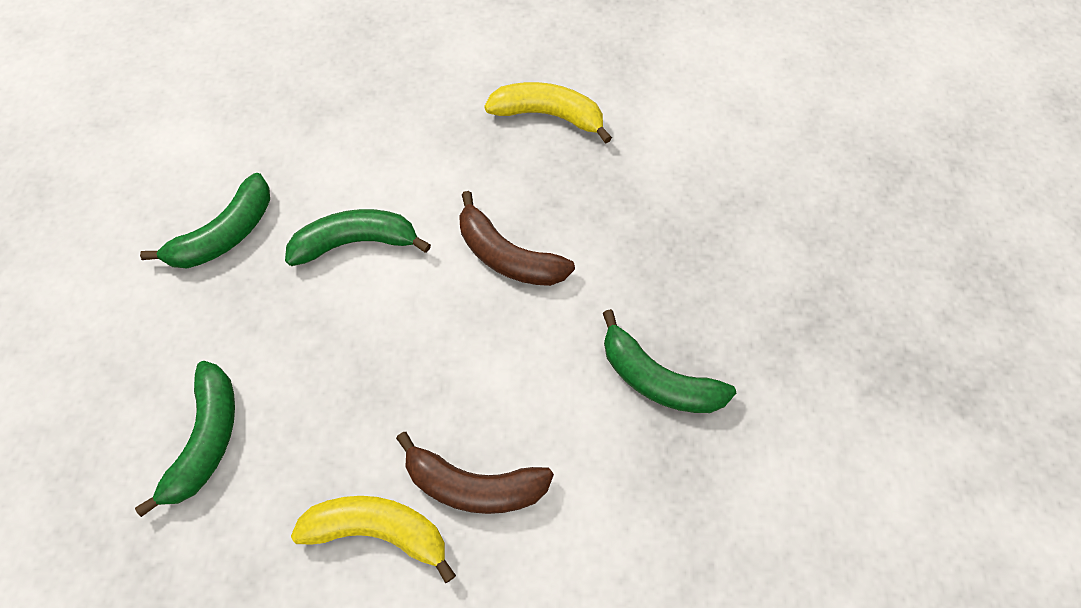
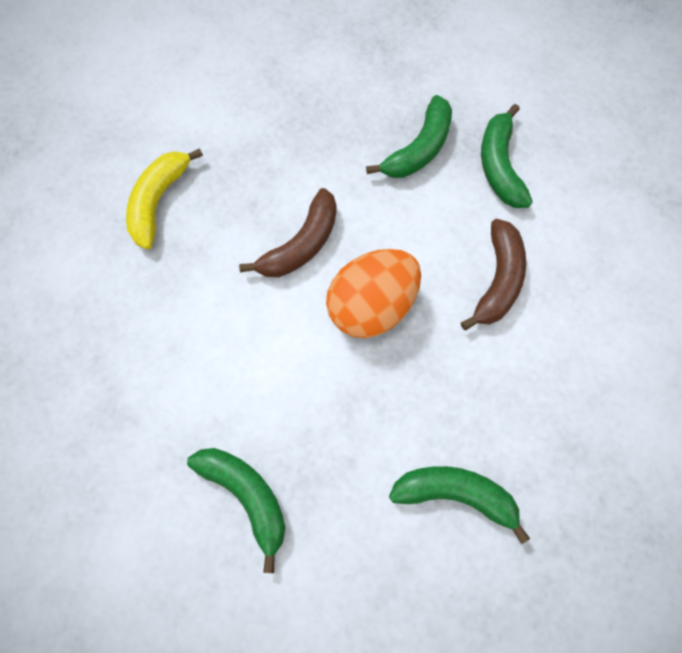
camera: 85 degrees left, 5 degrees up
(356, 242) = (272, 370): green banana -> green banana (500, 166)
(379, 531) = (533, 350): yellow banana -> none
(433, 336) = (372, 306): none -> orange egg

